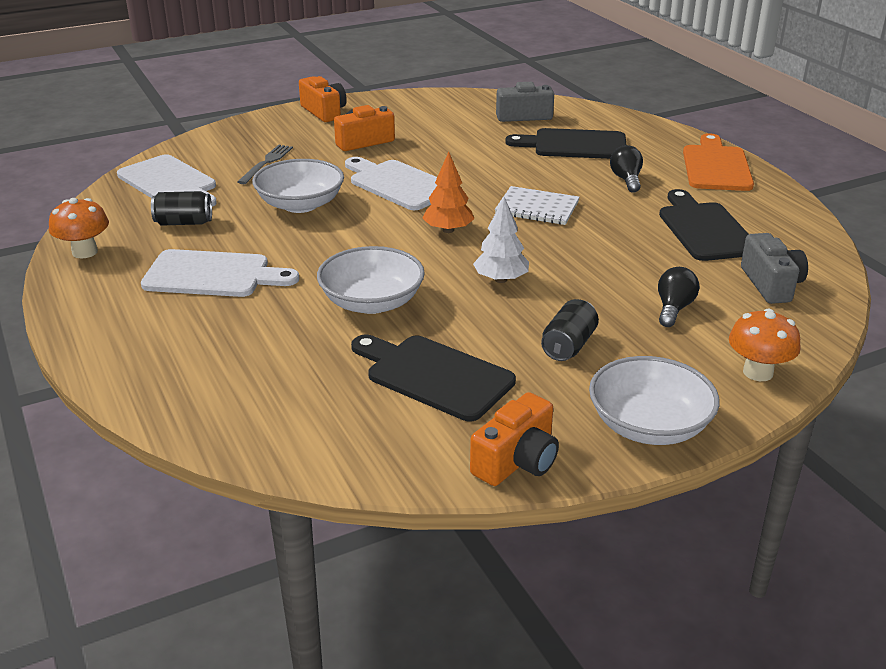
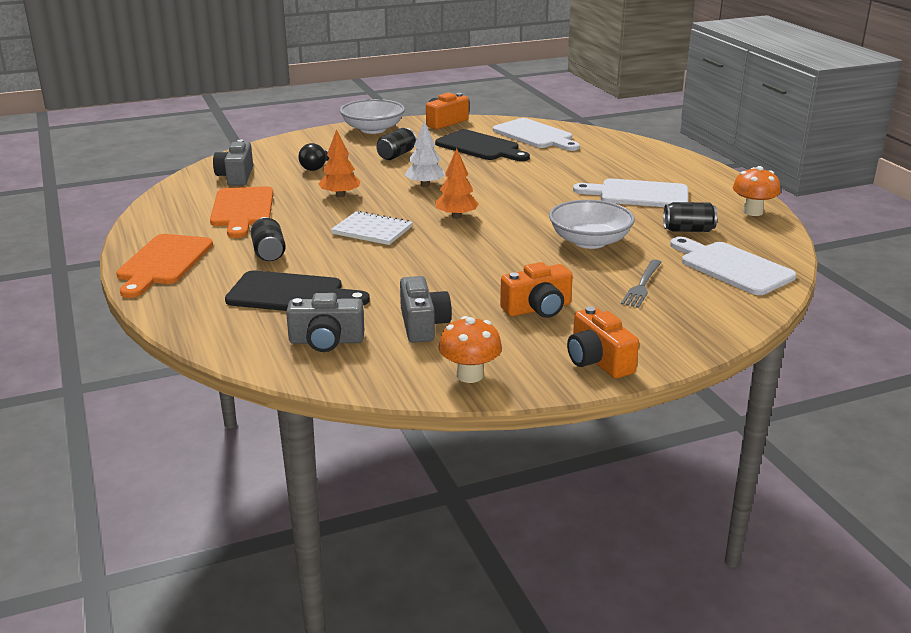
camera: 175 degrees left, 5 degrees down
(372, 302) = (518, 177): white bowl -> none
(398, 184) = (497, 257): white cutting board -> white cutting board (535, 135)
(455, 128) = (423, 325): none -> grey camera
(604, 256) = (340, 195): none -> orange tree
(626, 180) = (269, 252): black light bulb -> black can
(704, 229) = (242, 210): black cutting board -> orange cutting board
(758, 372) = (296, 142): orange mushroom -> orange mushroom (470, 375)

